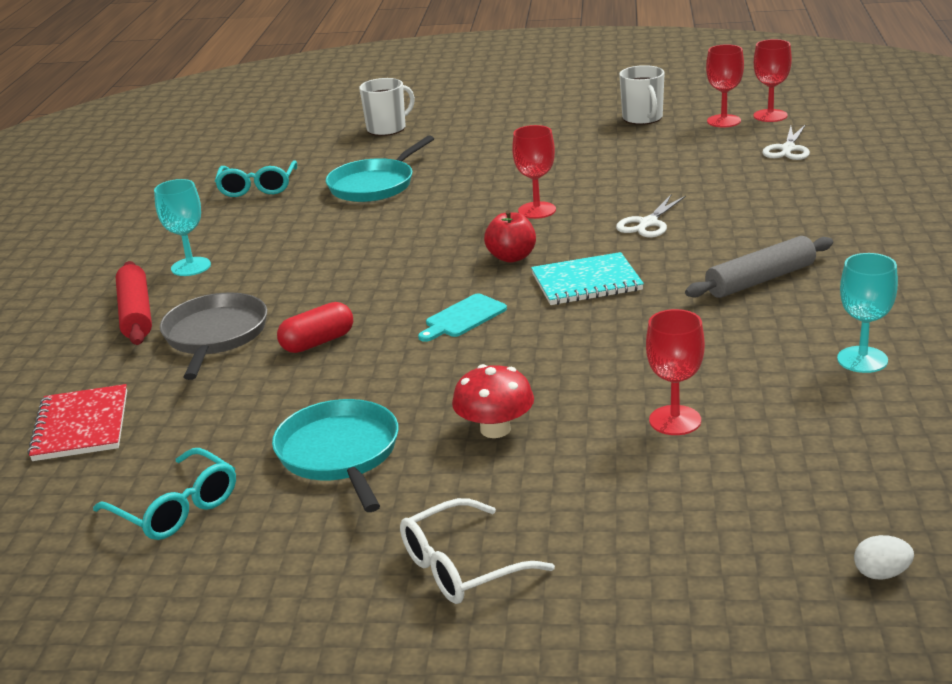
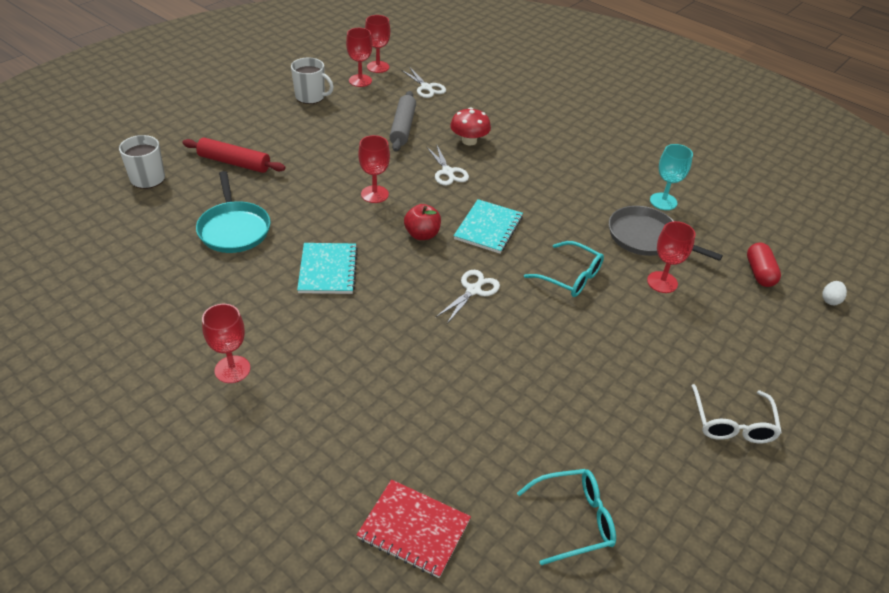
camera: 60 degrees left, 15 degrees up
(136, 314) = (271, 430): red rolling pin -> red rolling pin (234, 163)
(191, 267) = (232, 369): turquoise goblet -> red goblet
(215, 335) = (361, 404): grey pan -> grey pan (646, 237)
(257, 187) = (145, 277): turquoise glasses -> turquoise glasses (570, 277)
(318, 342) = (431, 361): red capsule -> red capsule (759, 273)
(340, 454) = (579, 416): turquoise pan -> none
(381, 243) = (328, 270): none -> turquoise notebook
(463, 318) = (473, 290): turquoise cutting board -> white scissors
(495, 429) = (611, 343): red mushroom -> red mushroom (469, 141)
(760, 280) = (556, 180): grey rolling pin -> grey rolling pin (403, 127)

